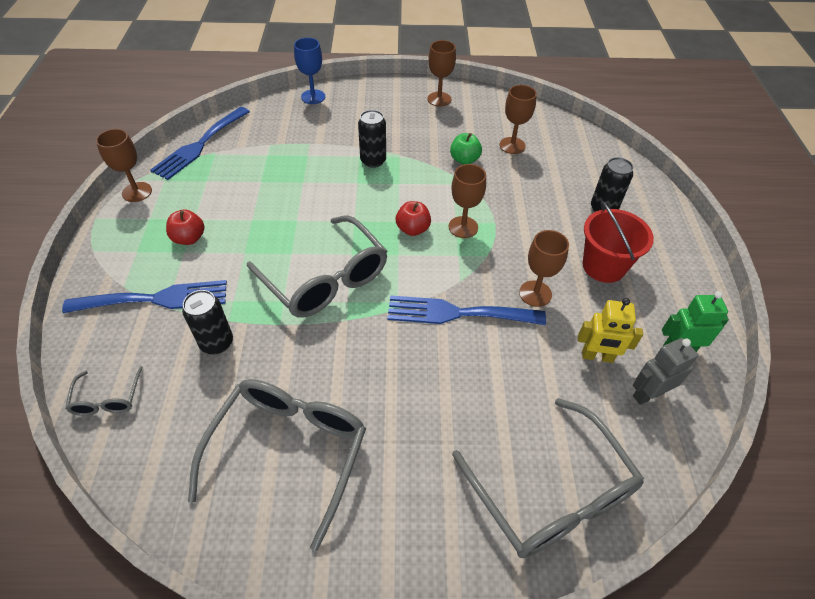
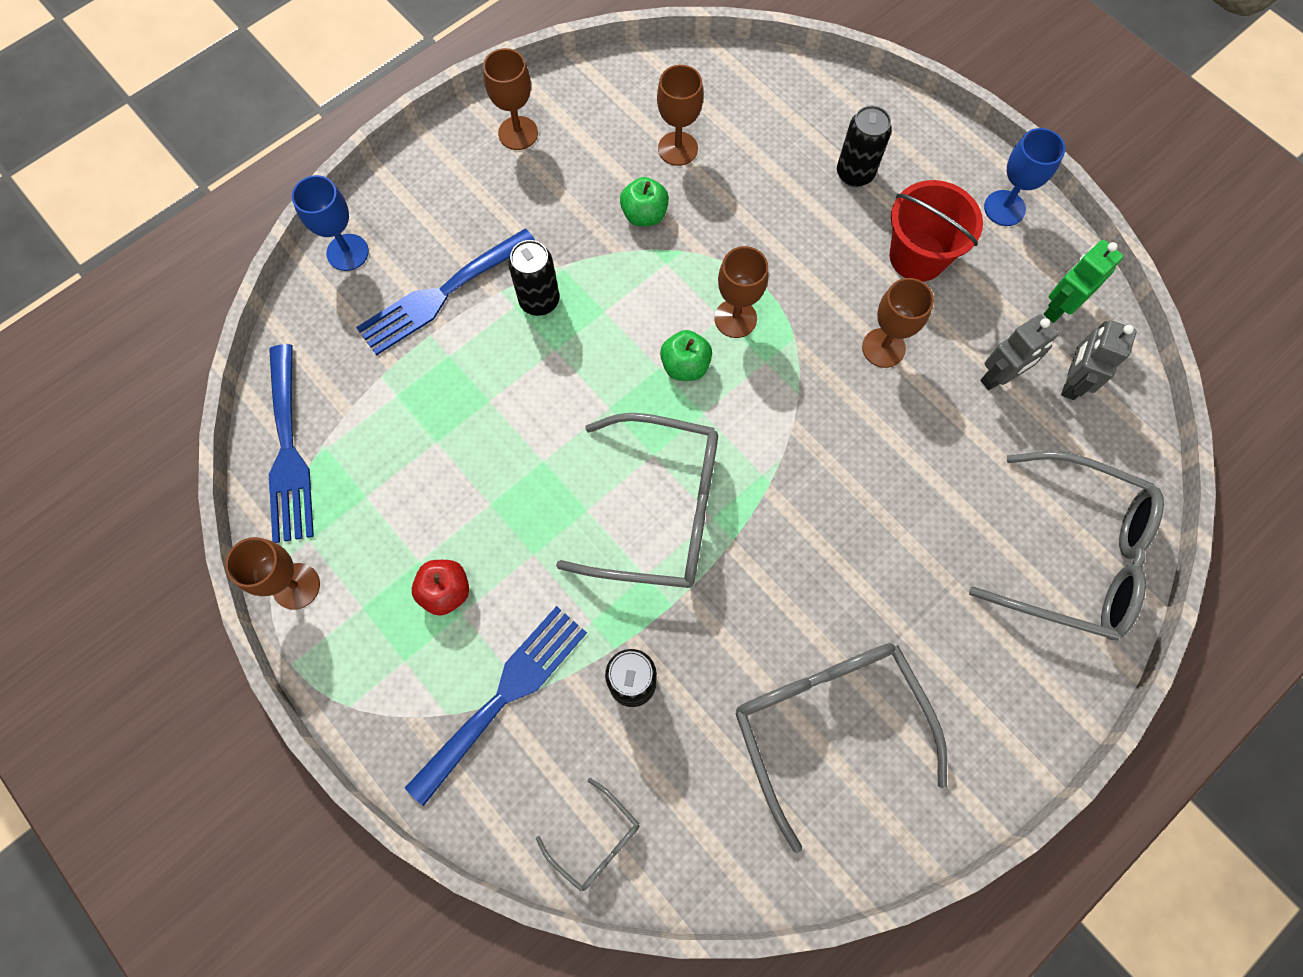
camera: 40 degrees left, 20 degrees up
(413, 229) = (685, 366): red apple -> green apple
(457, 313) = (832, 436): blue fork -> blue fork (441, 294)
(597, 356) = (999, 377): yellow robot -> grey robot
(688, 278) = (1004, 208): none -> blue goblet

